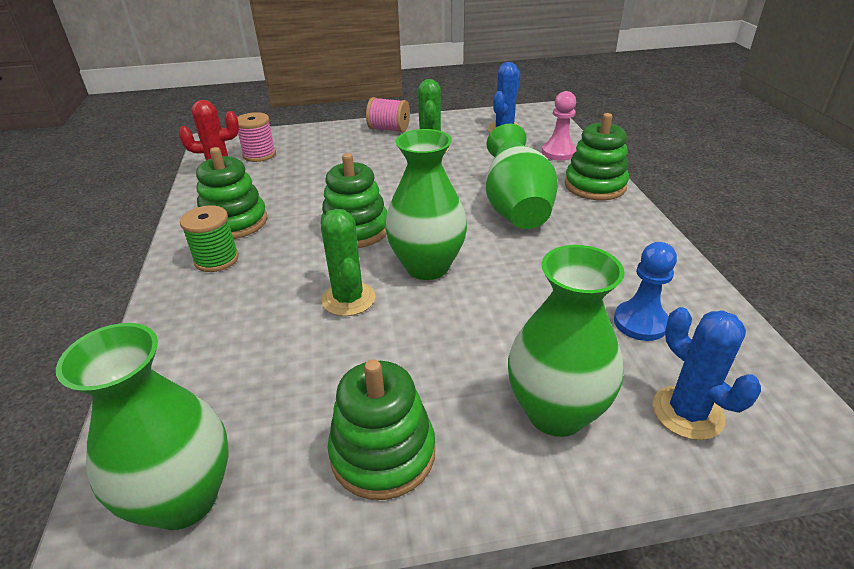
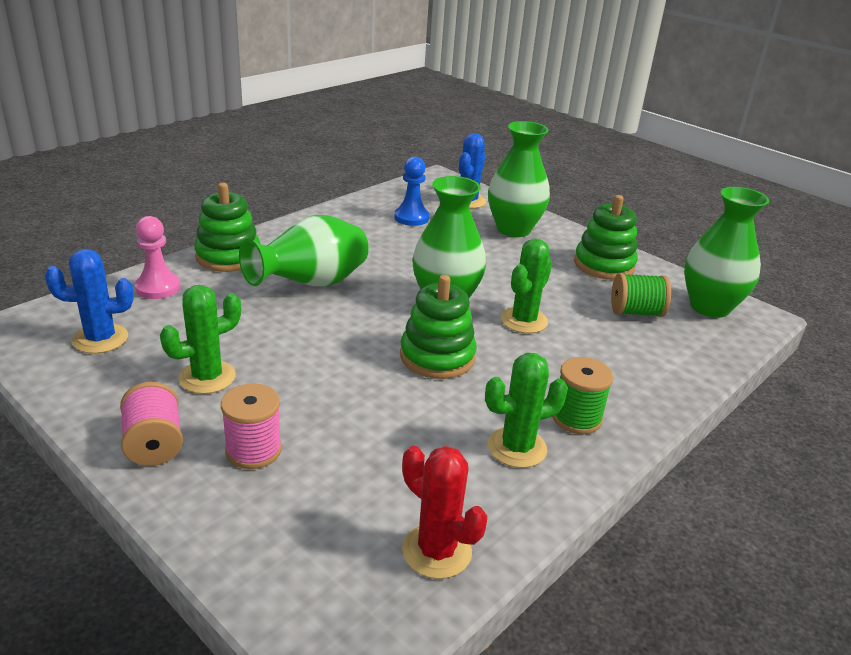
camera: 130 degrees left, 5 degrees down
(234, 222) = (517, 448): green stacking toy -> green cactus
(259, 155) = (348, 545): pink spool -> pink spool (253, 450)
(266, 400) = (636, 312): none -> green spool

